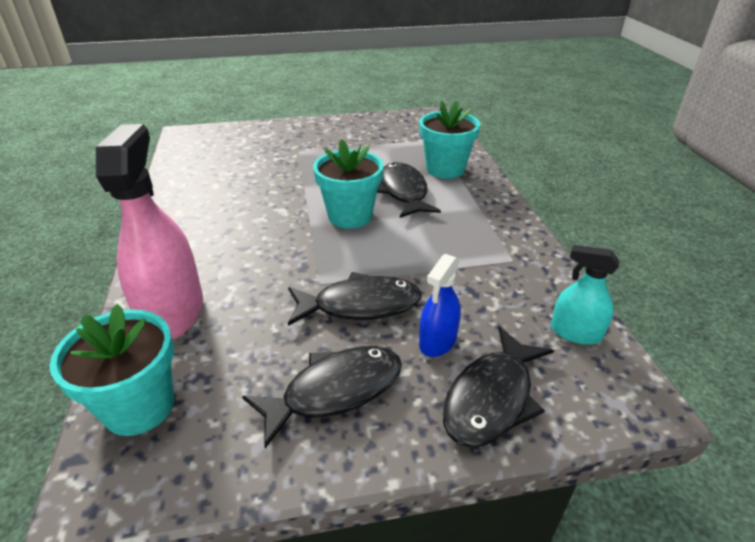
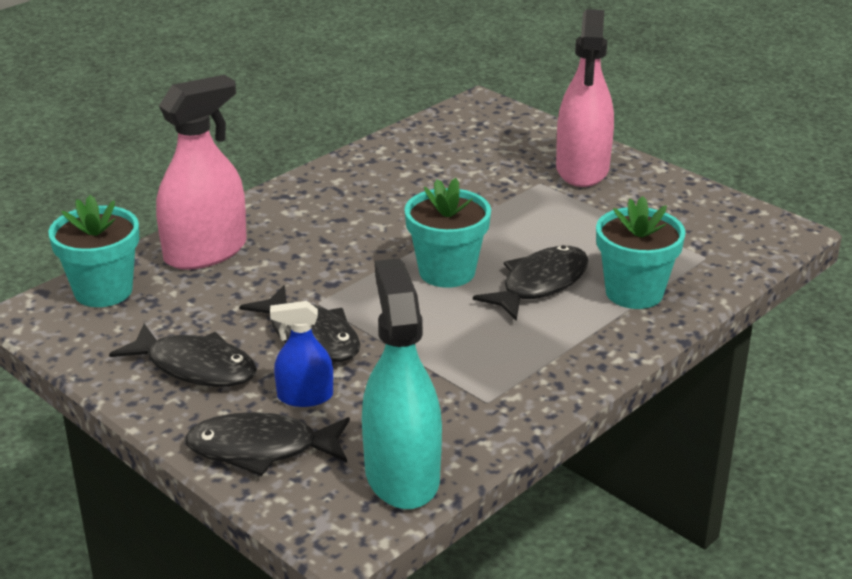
camera: 55 degrees right, 5 degrees down
(304, 135) = (582, 169): none -> pink spray bottle
(575, 333) = (402, 475): turquoise spray bottle -> turquoise spray bottle, size x1.88

